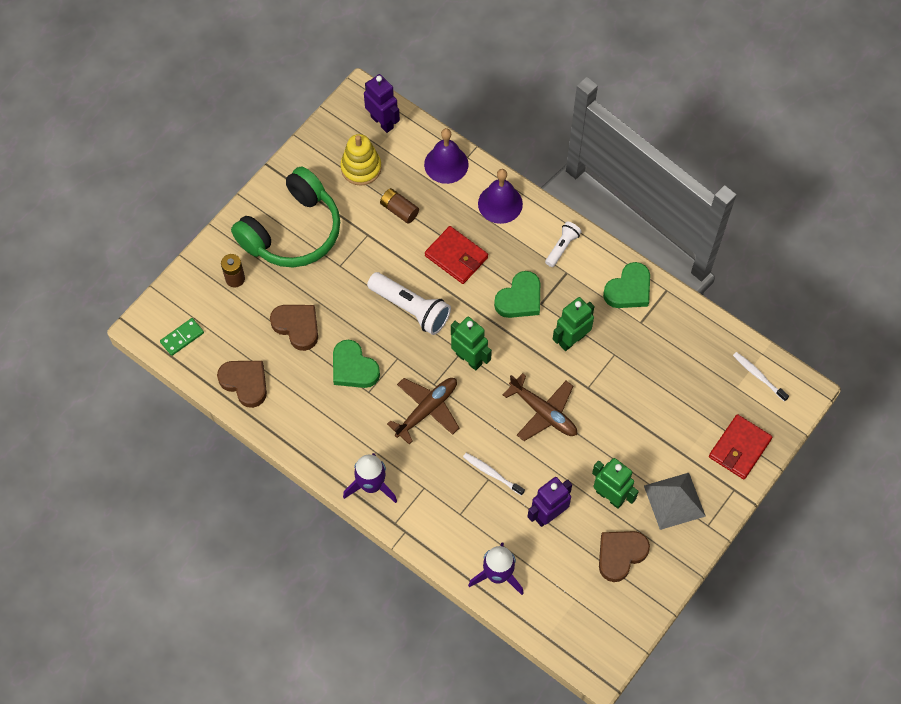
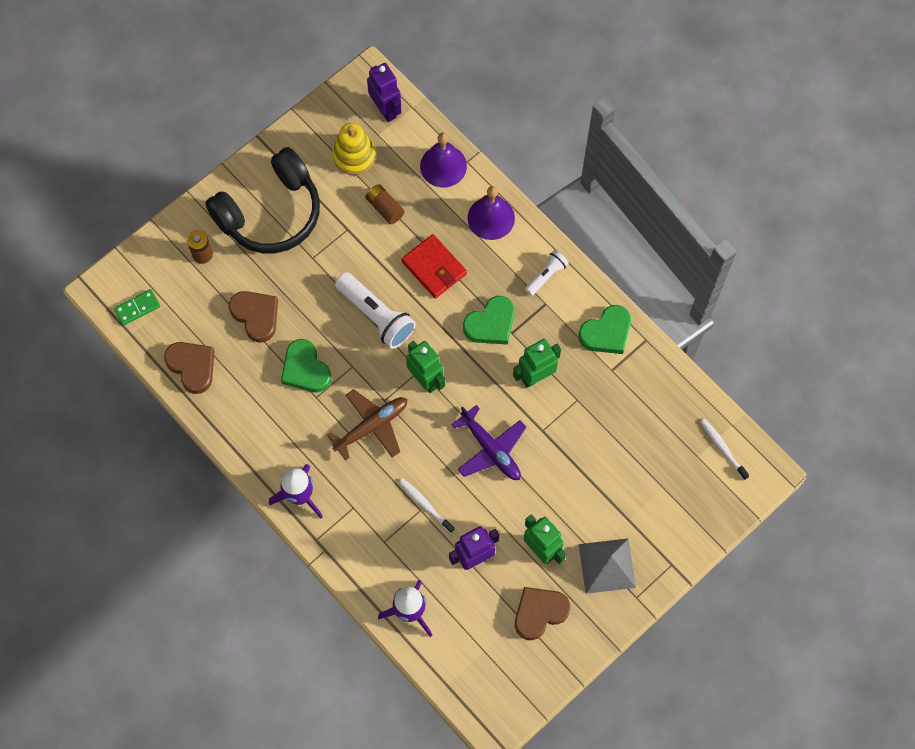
camera: 10 degrees right, 5 degrees up
(292, 231) = (271, 213): green headphones -> black headphones
(543, 412) = (490, 449): brown plane -> purple plane
(739, 448) = (686, 522): red wallet -> none

